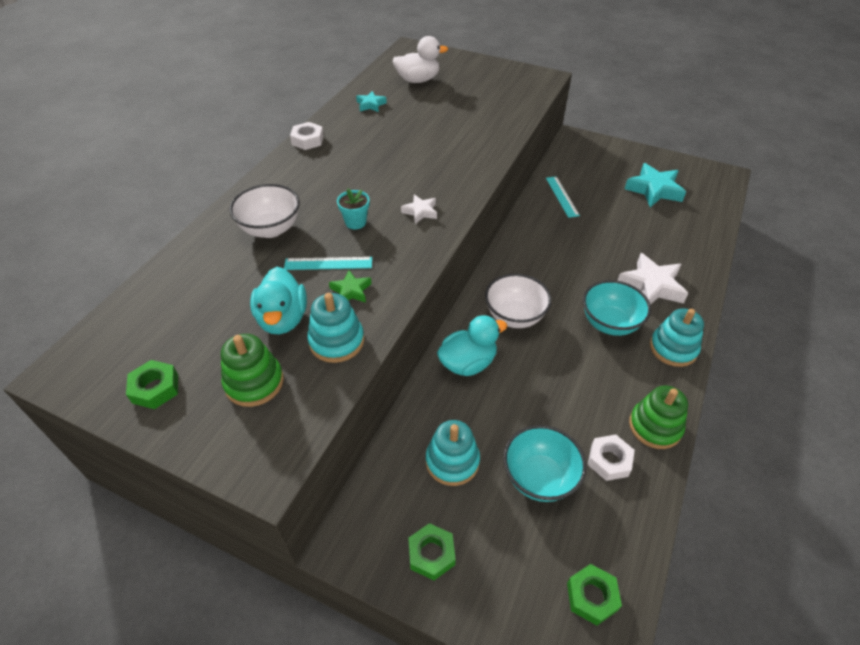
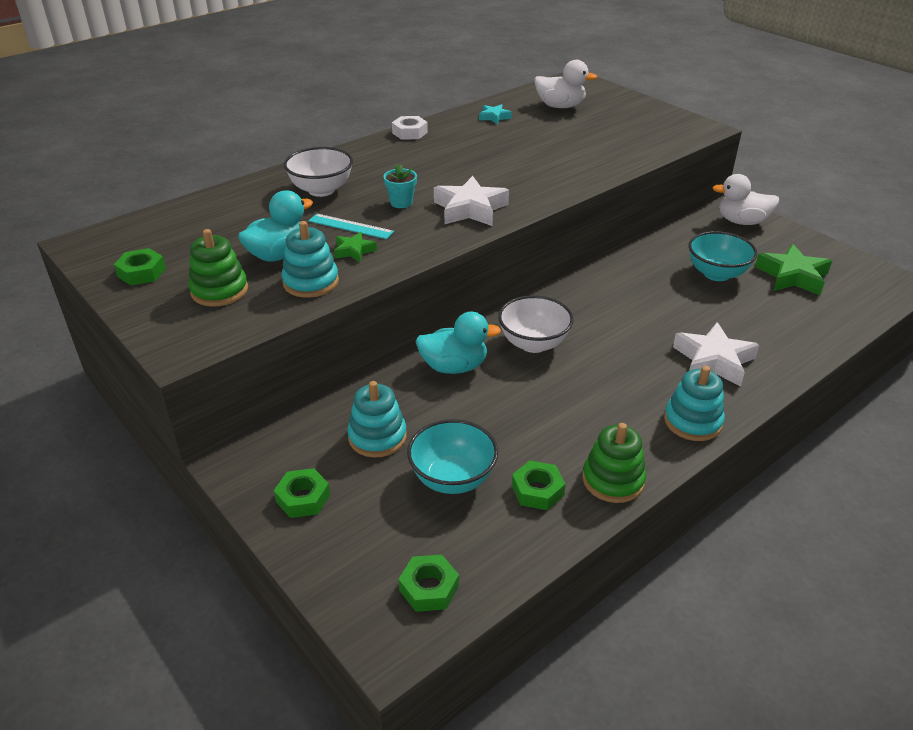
camera: 25 degrees right, 10 degrees down
(283, 319) = (278, 255): turquoise duck -> turquoise duck turned 150 degrees counterclockwise
(420, 212) = (470, 209): white star -> white star, size x1.90
(562, 196) = (672, 256): turquoise ruler -> none
(589, 149) = (742, 221): none -> white duck
(609, 323) = (635, 379): turquoise bowl -> turquoise bowl (716, 274)
(609, 460) = (537, 490): white nut -> green nut
(654, 190) = (792, 276): turquoise star -> green star

